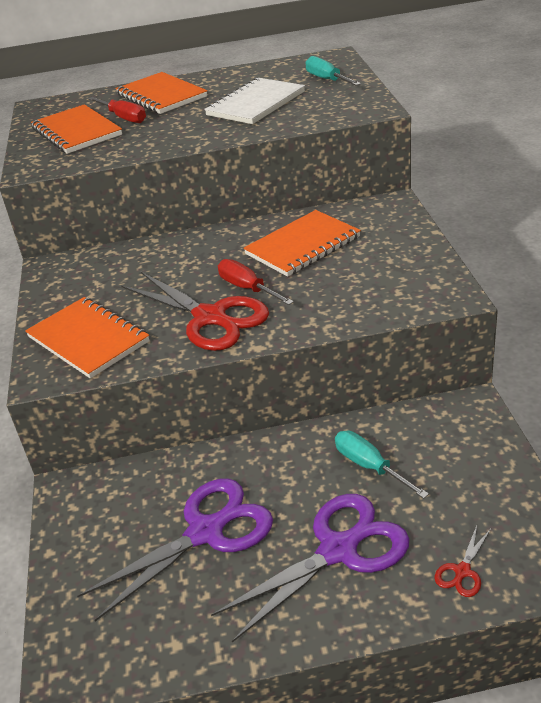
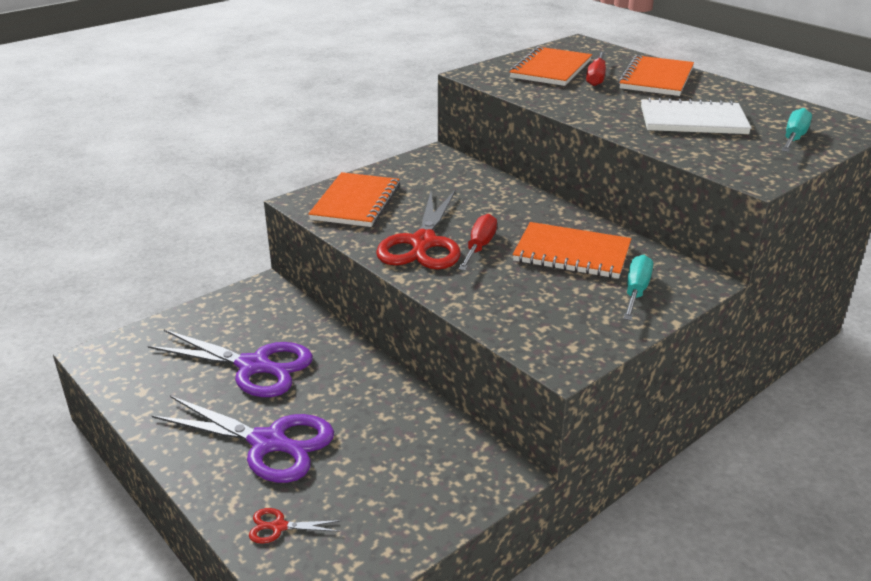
camera: 55 degrees right, 5 degrees down
(370, 466) = (377, 430): turquoise screwdriver -> turquoise screwdriver (636, 291)

